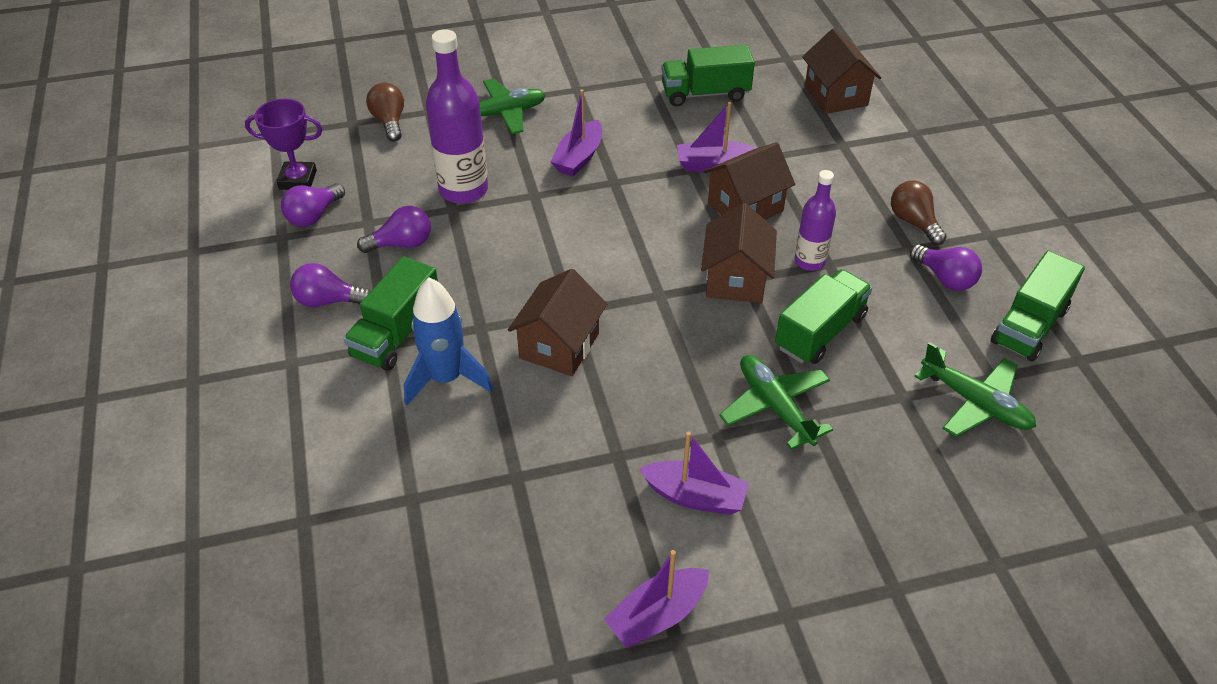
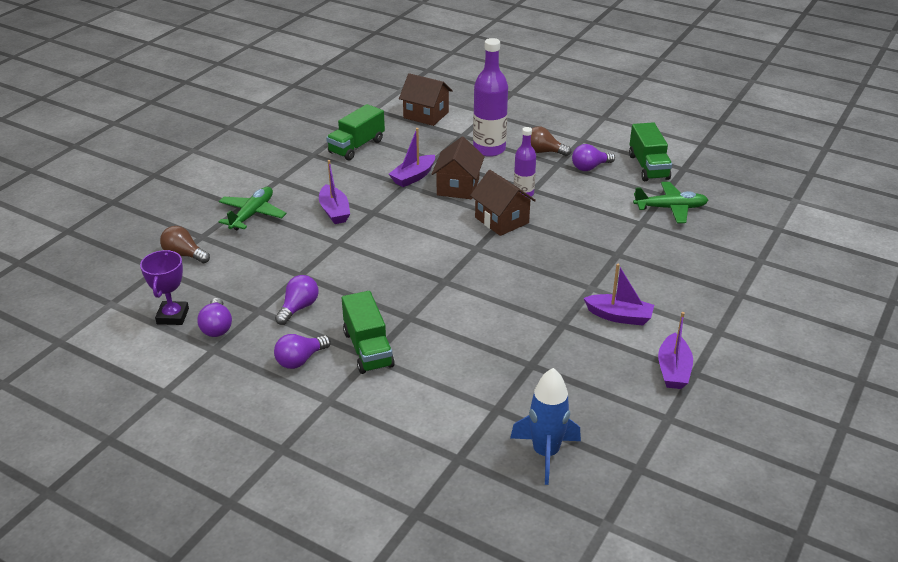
camera: 45 degrees left, 10 degrees down
(298, 180) = (172, 316): purple trophy -> purple trophy turned 45 degrees counterclockwise
(446, 378) = (429, 350): blue rocket -> blue rocket (545, 453)
(463, 190) = (292, 262): purple bottle -> purple bottle (489, 149)
(559, 345) = (463, 299): brown house -> none
(695, 496) = (619, 316): purple boat -> purple boat turned 45 degrees clockwise
(775, 407) = (598, 260): green plane -> none
(820, 332) = (571, 219): green truck -> none
(945, 278) = (590, 167): purple light bulb -> purple light bulb turned 150 degrees clockwise

